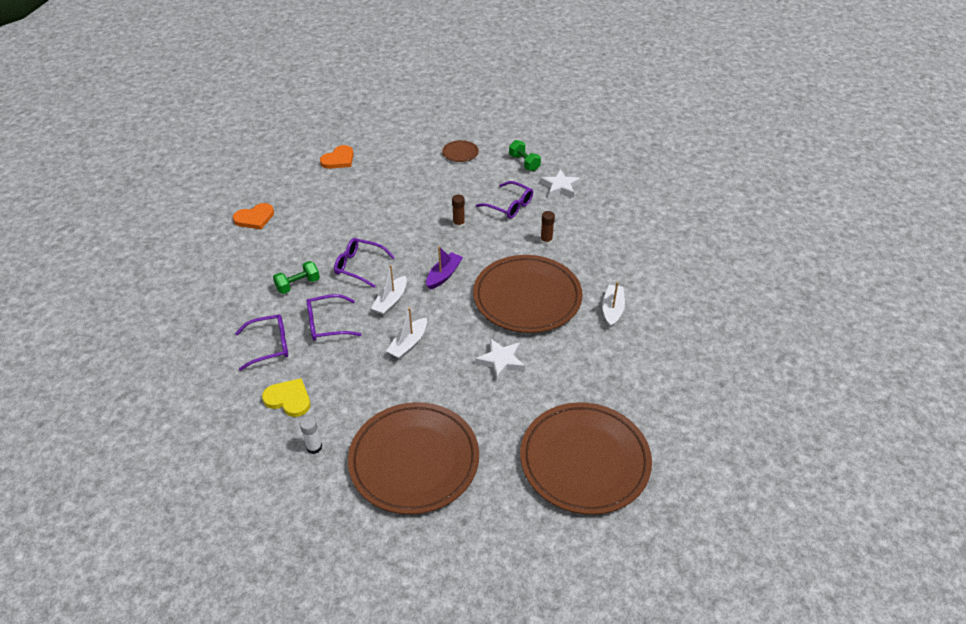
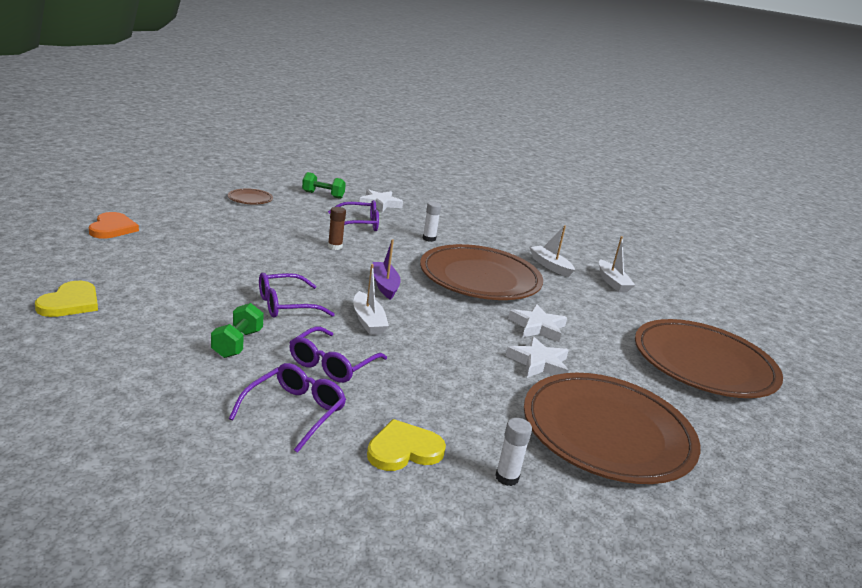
camera: 50 degrees left, 20 degrees down
(255, 218) = (70, 303): orange heart -> yellow heart
(408, 344) = (443, 347): white boat -> white boat (612, 282)
(453, 389) = (538, 363): none -> white star
(546, 241) = (429, 239): brown glue stick -> white glue stick

